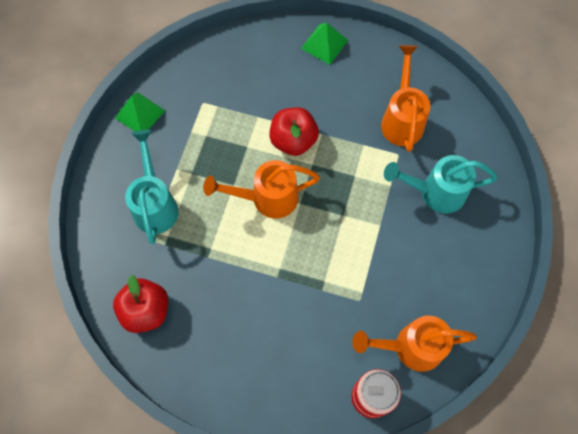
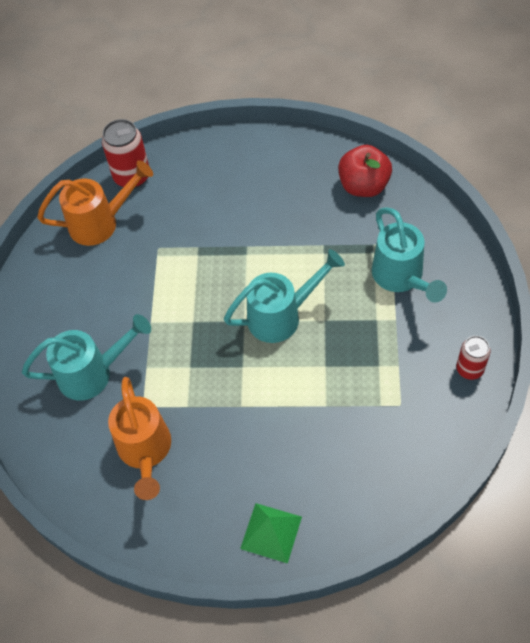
camera: 170 degrees right, 10 degrees down
(140, 114) = (469, 369): green pyramid -> red can
(267, 198) = (281, 316): orange watering can -> turquoise watering can
(293, 140) = (273, 388): red apple -> none

